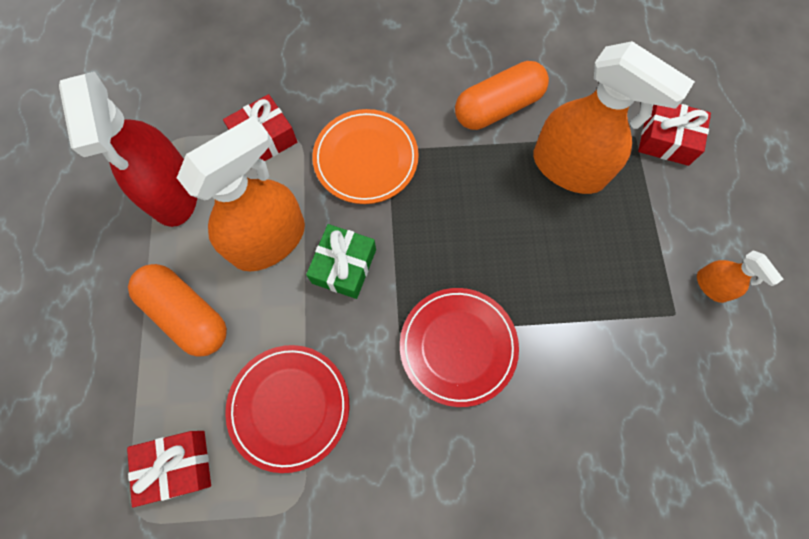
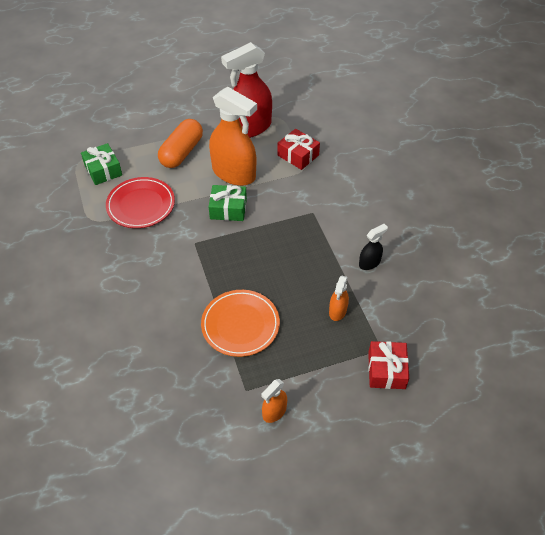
camera: 75 degrees right, 20 degrees down
(177, 466) = (103, 170): red gift -> green gift
(366, 159) = (302, 203): orange plate -> orange plate (240, 325)
(458, 346) = (192, 272): red plate -> none
(498, 107) = (369, 263): orange capsule -> black spray bottle
(569, 168) = (337, 311): orange spray bottle -> orange spray bottle, size x0.46

